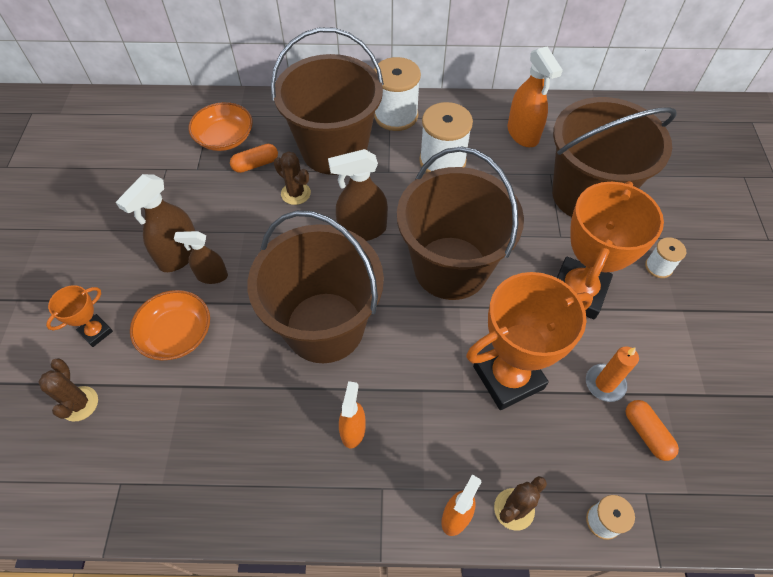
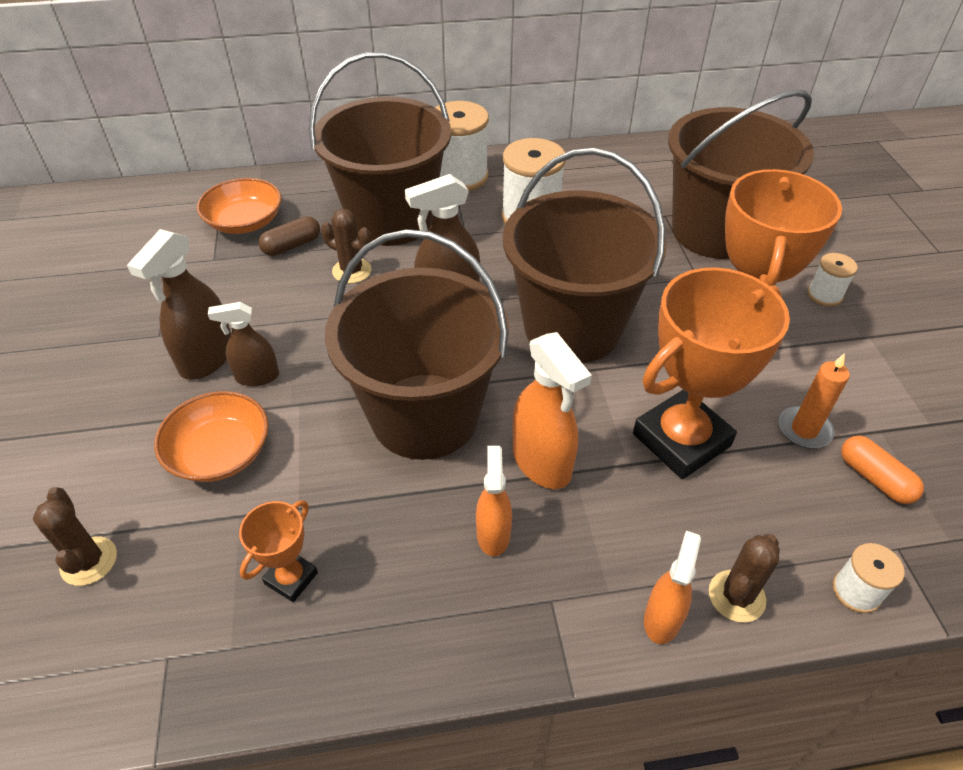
camera: 10 degrees left, 10 degrees down
(96, 332) = (101, 466): orange trophy -> orange trophy (291, 578)
(255, 164) = (292, 246): orange capsule -> brown capsule
(523, 134) = (620, 179): orange spray bottle -> orange spray bottle (542, 462)

